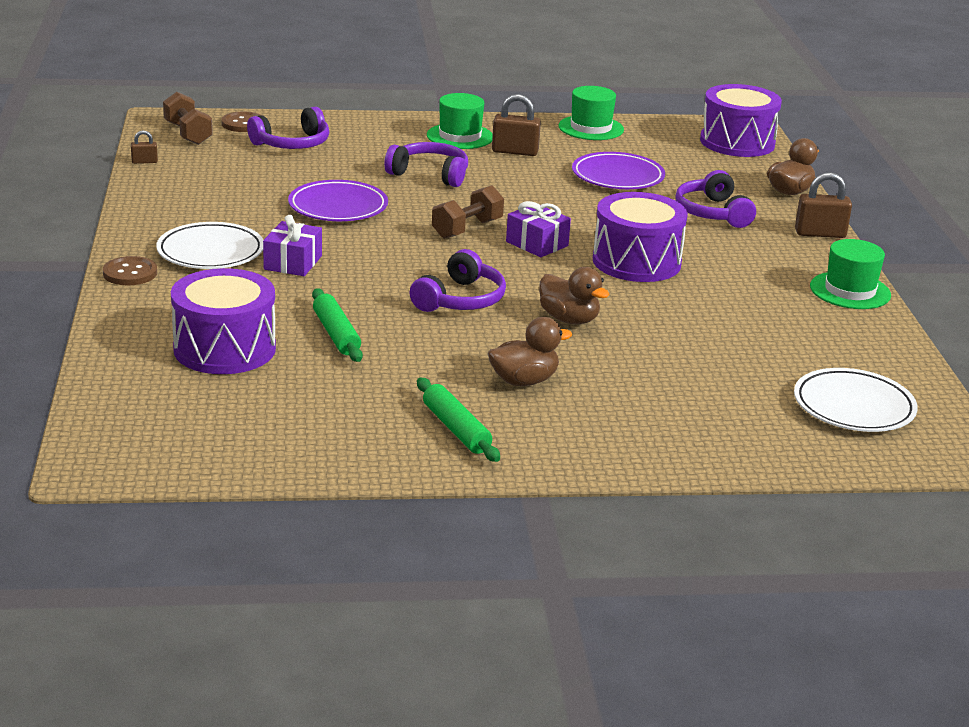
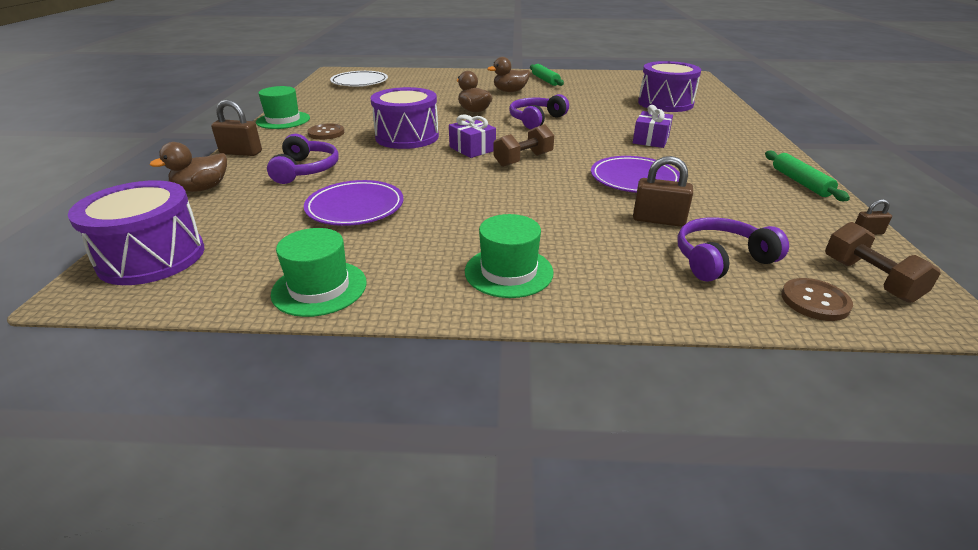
camera: 170 degrees left, 5 degrees up
(130, 273) = (756, 136): brown button -> brown button (326, 133)
(210, 252) = (714, 147): white plate -> none
(336, 334) = (608, 107): green rolling pin -> green rolling pin (800, 182)
(430, 174) = (551, 212): purple headphones -> none
(515, 152) = (447, 244): brown padlock -> brown padlock (658, 220)

